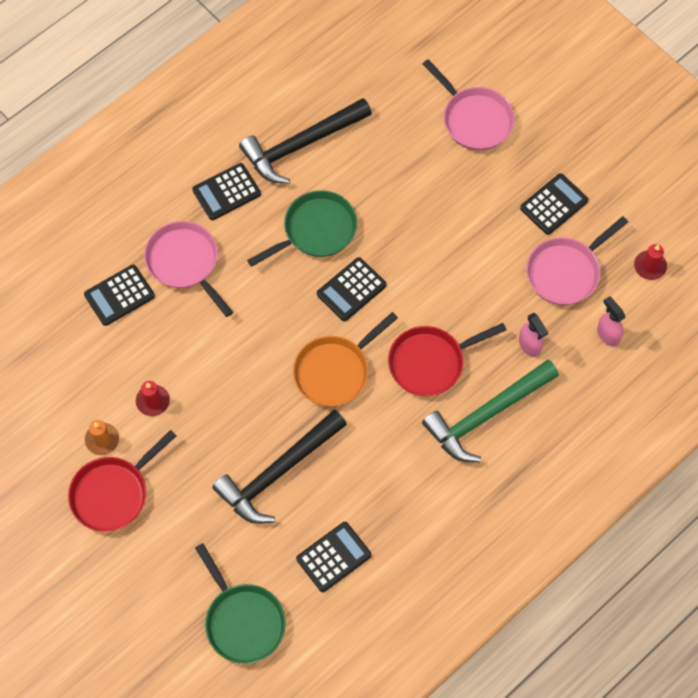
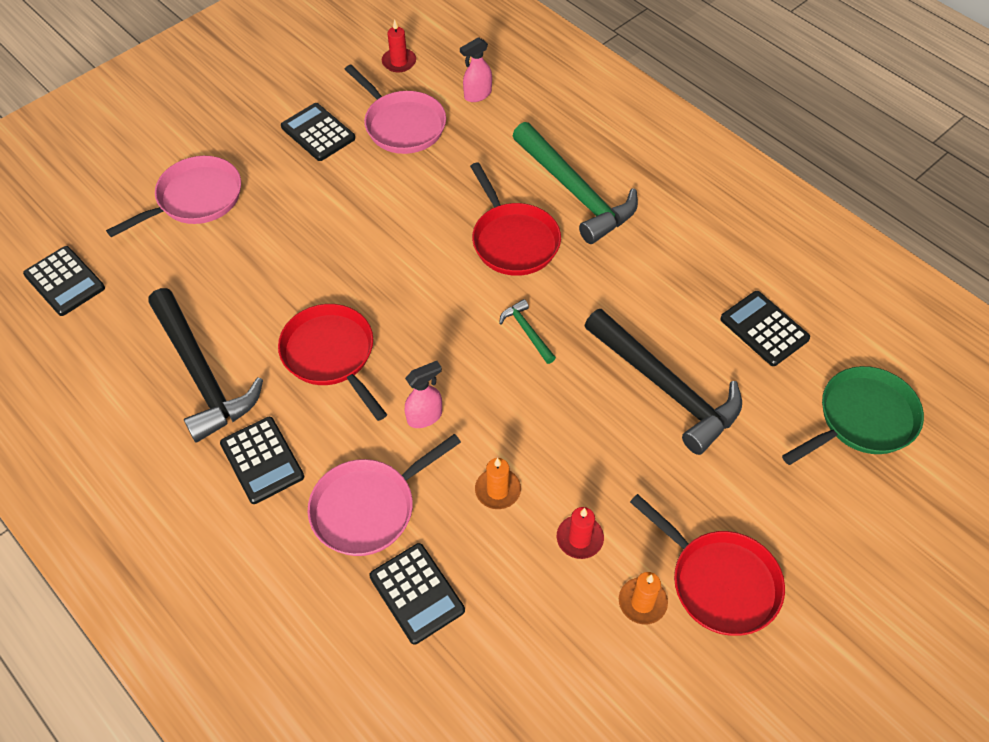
camera: 90 degrees left, 10 degrees down
(194, 347) = (498, 490): none -> orange candle
(316, 230) = (331, 355): green pan -> red pan
(335, 371) = (527, 331): orange pan -> green hammer
(351, 289) = (417, 316): black calculator -> black calculator (64, 281)
(529, 345) = (491, 155): pink spray bottle -> pink spray bottle (425, 416)

